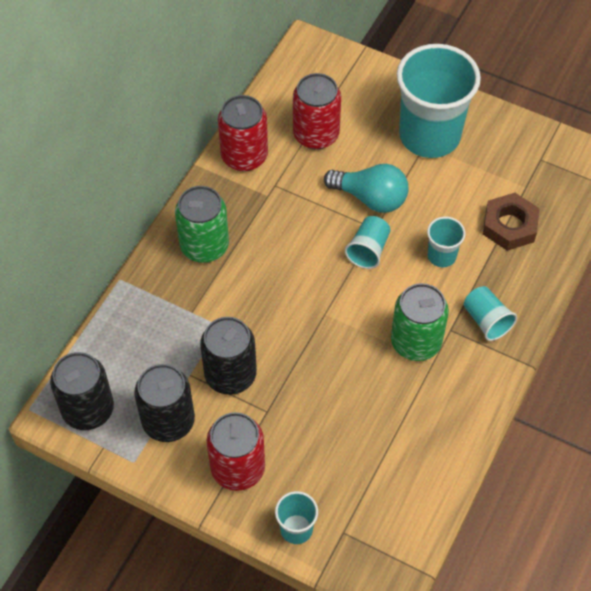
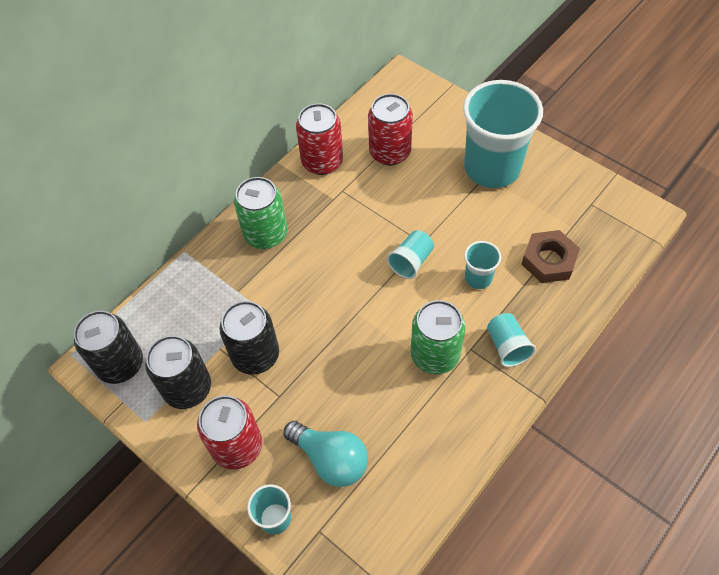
camera: 15 degrees right, 0 degrees up
(370, 198) = (425, 215): turquoise light bulb -> turquoise light bulb (330, 459)

